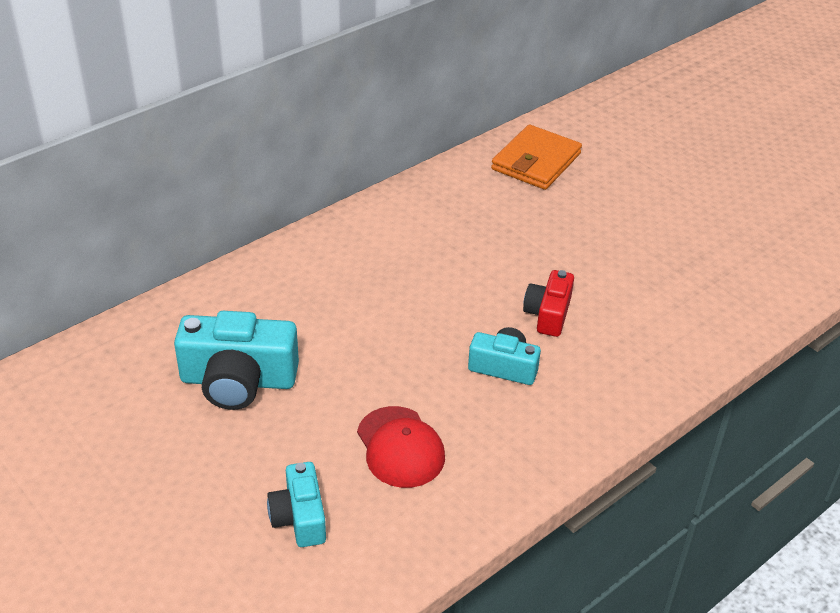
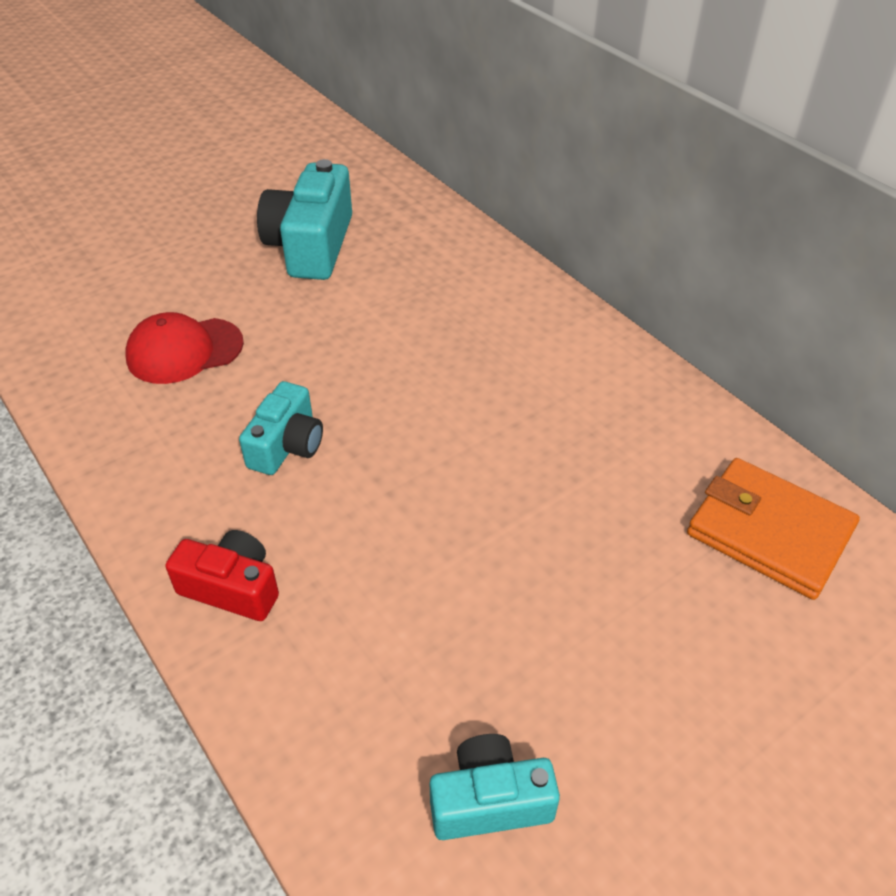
camera: 95 degrees right, 5 degrees up
(299, 517) = (121, 284): turquoise camera -> turquoise camera (490, 801)
(548, 314) = (382, 502): red camera -> red camera (232, 588)

